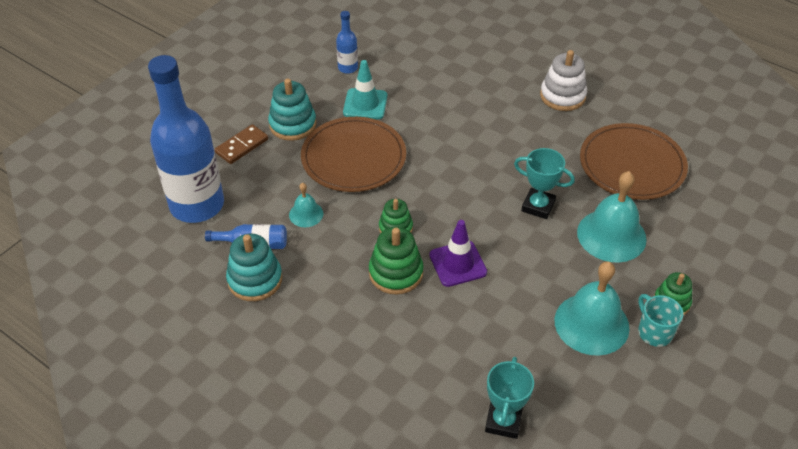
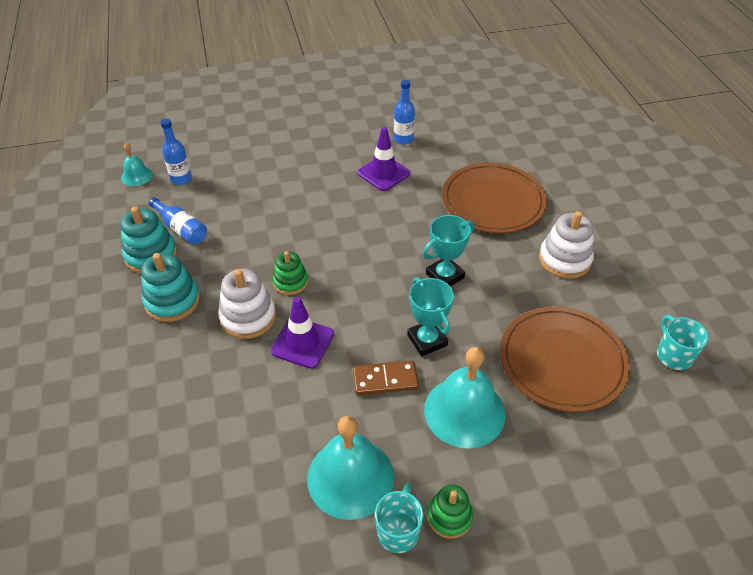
camera: 40 degrees right, 0 degrees up
(197, 205) = (181, 179): blue bottle -> blue bottle, size x0.42
(242, 146) = (259, 155): brown domino -> brown domino (385, 379)
(292, 124) = (312, 159): turquoise stacking toy -> turquoise stacking toy (172, 301)
(306, 214) = (241, 230): turquoise bell -> turquoise bell (136, 176)
(353, 157) = (325, 208): brown plate -> brown plate (493, 201)
(365, 104) = (383, 173): turquoise traffic cone -> purple traffic cone
(396, 273) = (248, 317): green stacking toy -> white stacking toy
(503, 421) = (177, 501): turquoise trophy -> turquoise trophy (444, 276)
(687, 120) = (673, 355): none -> turquoise mug

